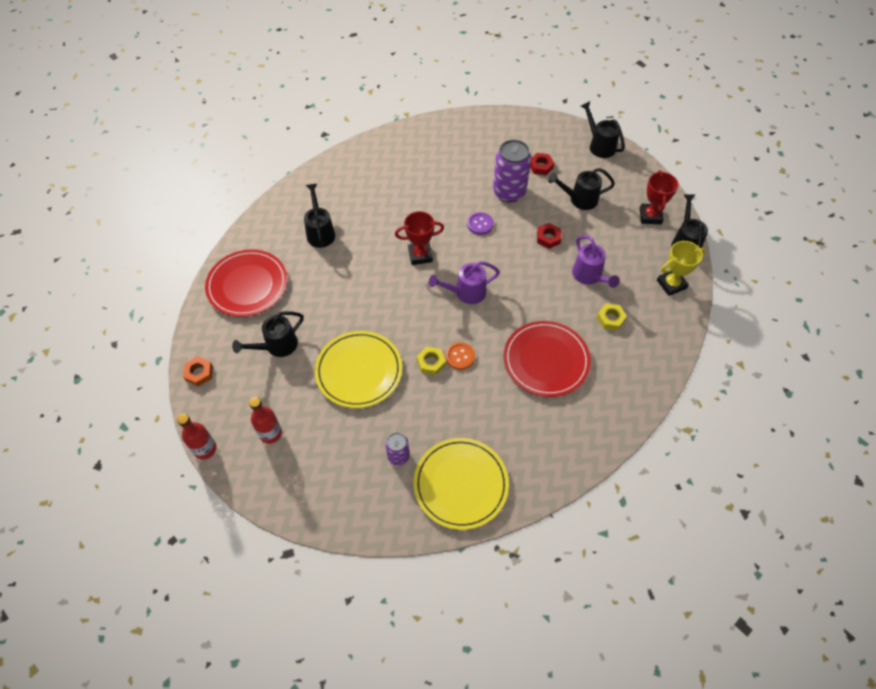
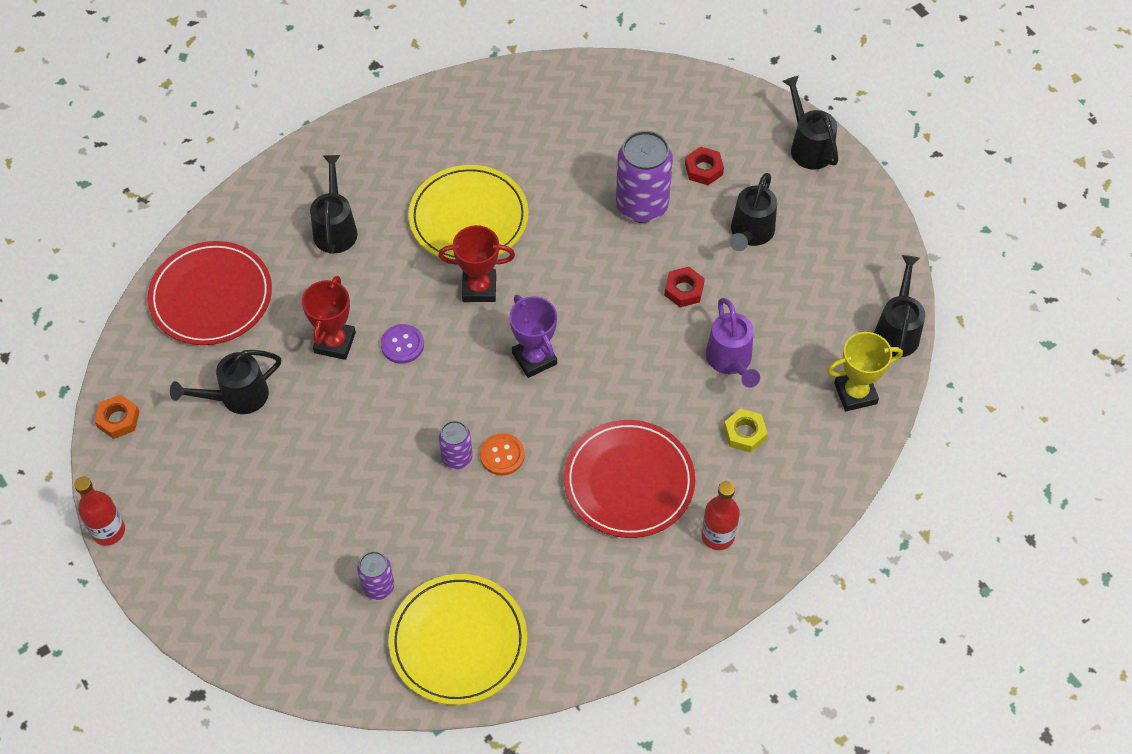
camera: 10 degrees right, 0 degrees up
(270, 433) = (204, 524): red bottle -> red bottle (717, 536)
(359, 371) = (348, 453): yellow plate -> yellow plate (468, 218)
(431, 362) = (457, 457): yellow nut -> purple can
(466, 293) = (534, 358): purple watering can -> purple trophy
(480, 224) = (583, 252): purple button -> purple button (402, 345)
(579, 199) = (750, 233): black watering can -> black watering can turned 75 degrees counterclockwise
(650, 216) = (855, 278): red trophy -> red trophy (335, 343)

